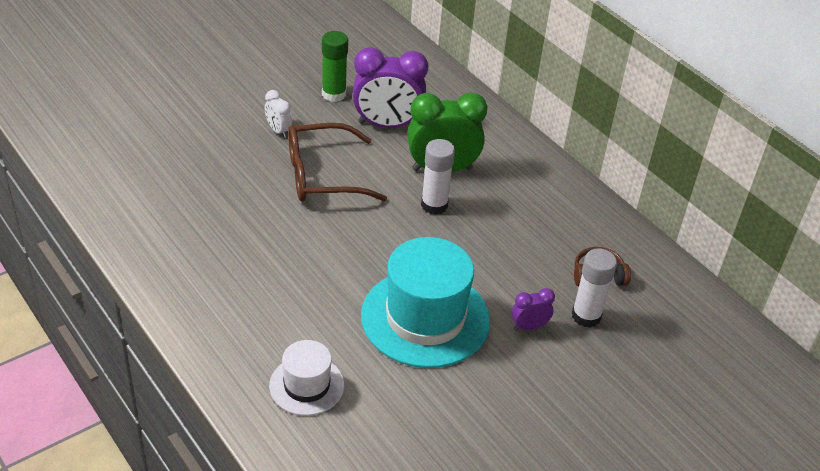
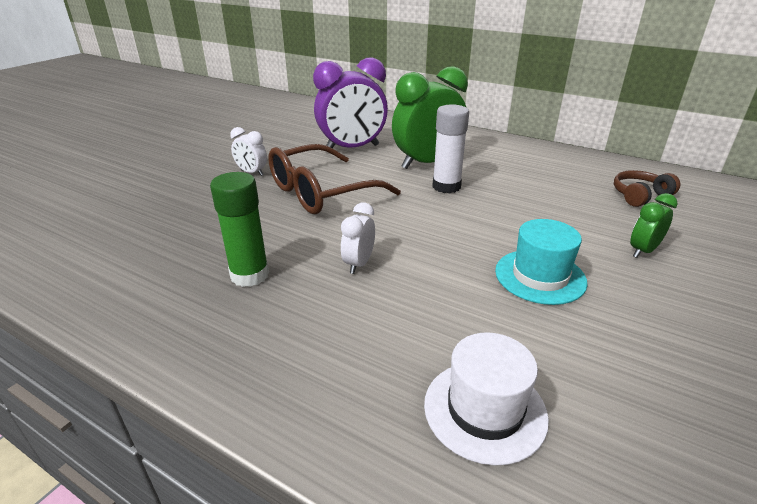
camera: 20 degrees left, 10 degrees down
(304, 260) = (359, 264): none -> white clock
(334, 94) = (288, 141): green glue stick -> green glue stick (249, 275)
(425, 318) = (540, 276): turquoise hat -> turquoise hat, size x0.54
(529, 327) = (643, 251): purple clock -> green clock
(586, 316) = (675, 226): white glue stick -> none

